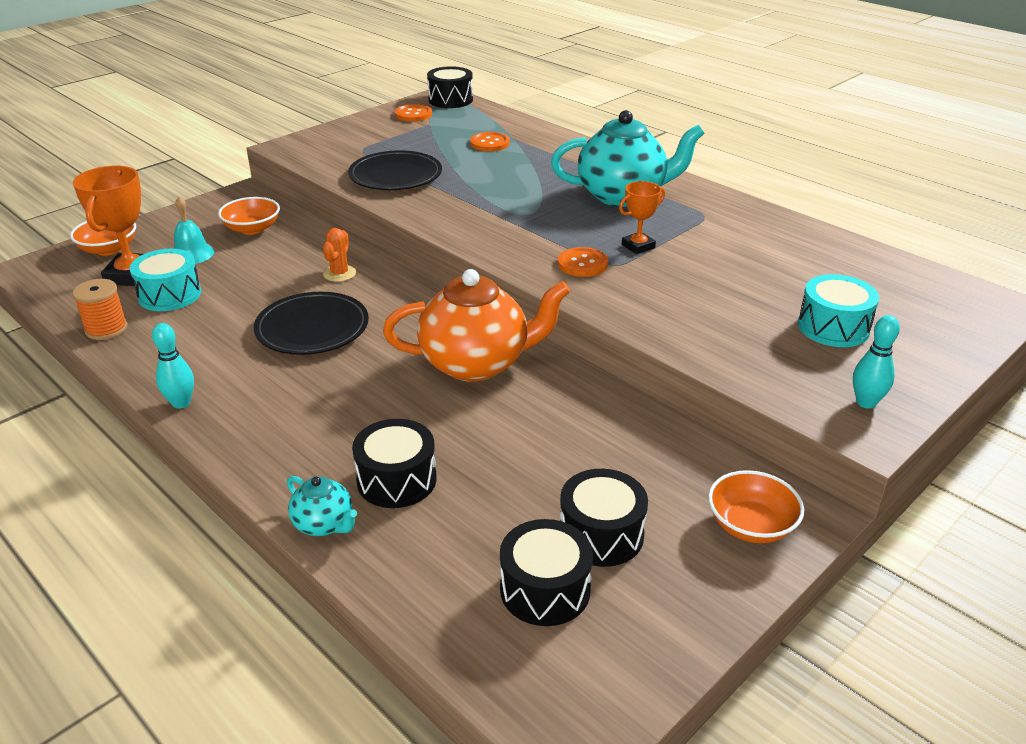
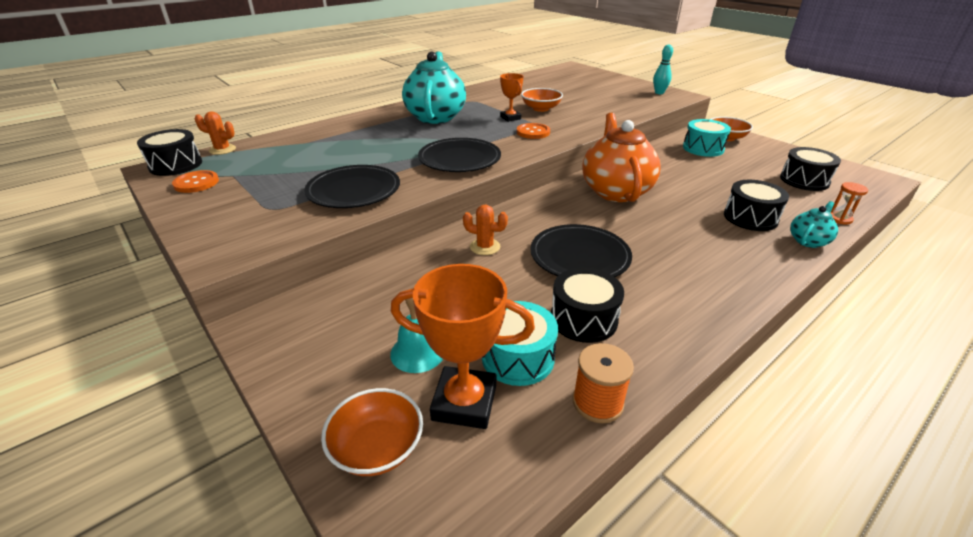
camera: 85 degrees left, 0 degrees up
(181, 403) = (714, 320): turquoise bowling pin -> none
(252, 229) = (368, 308): orange bowl -> orange bowl (541, 108)
(390, 587) = (839, 219): none -> orange hourglass
(478, 220) = (459, 159): none -> black plate
(488, 109) = (222, 150): none -> orange cactus
(489, 143) = (308, 151): orange button -> none
(601, 534) = (755, 166): black drum -> black drum (583, 319)
(833, 327) = (597, 90): turquoise drum -> turquoise drum (703, 148)

